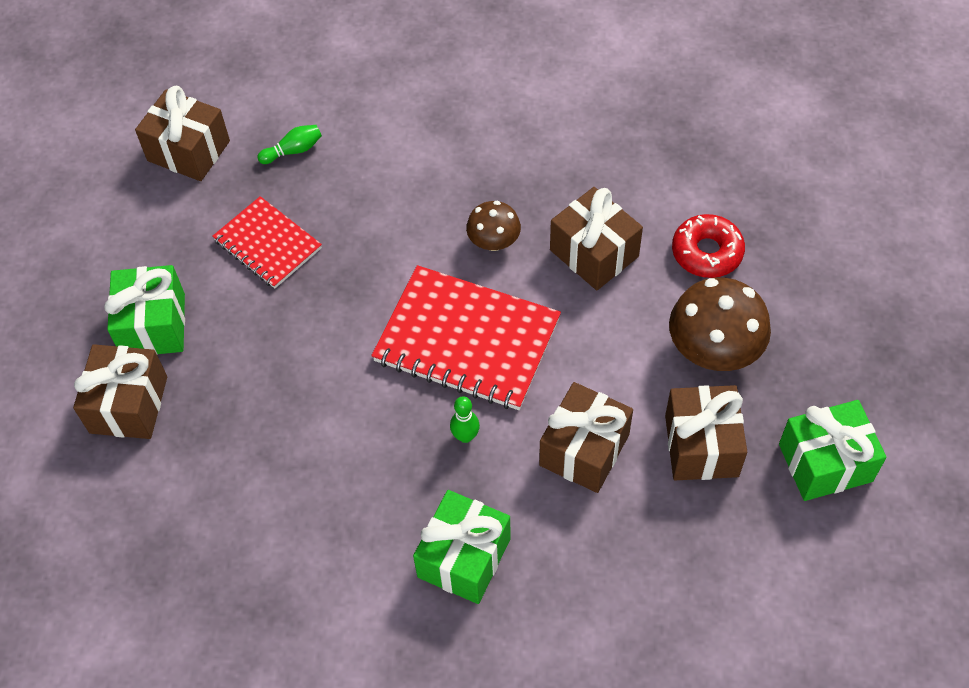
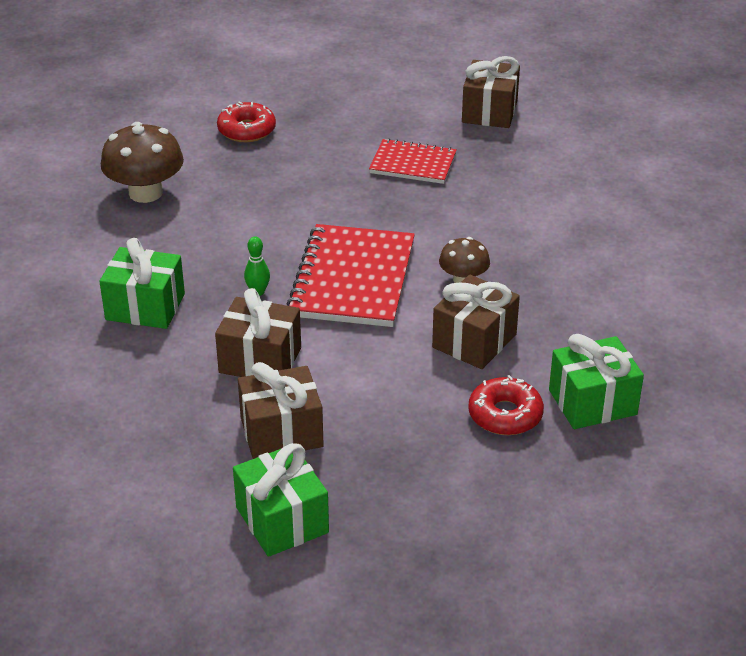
camera: 75 degrees right, 20 degrees down
(128, 404) = (246, 130): brown gift -> red donut
(153, 325) = (318, 127): green gift -> green gift (592, 402)
(267, 244) = (413, 164): red notebook -> red notebook turned 75 degrees clockwise
(293, 151) = (514, 160): green bowling pin -> none
(714, 350) = (390, 430): brown mushroom -> brown mushroom (145, 193)

